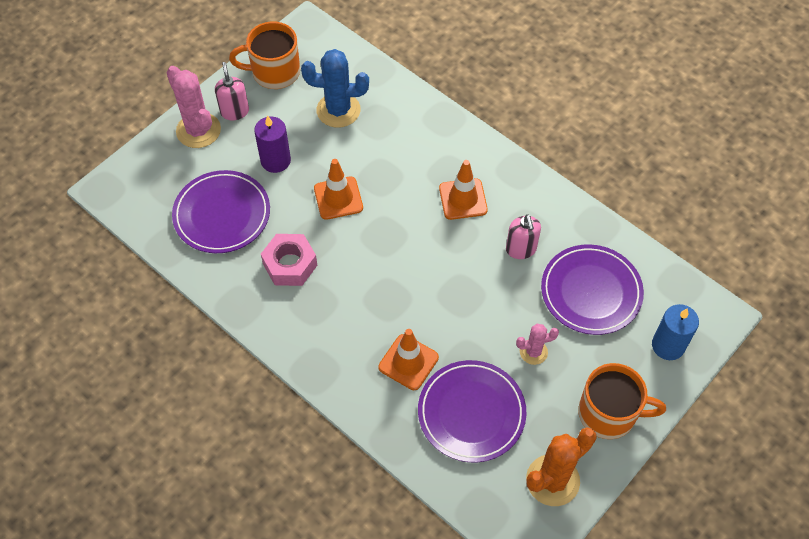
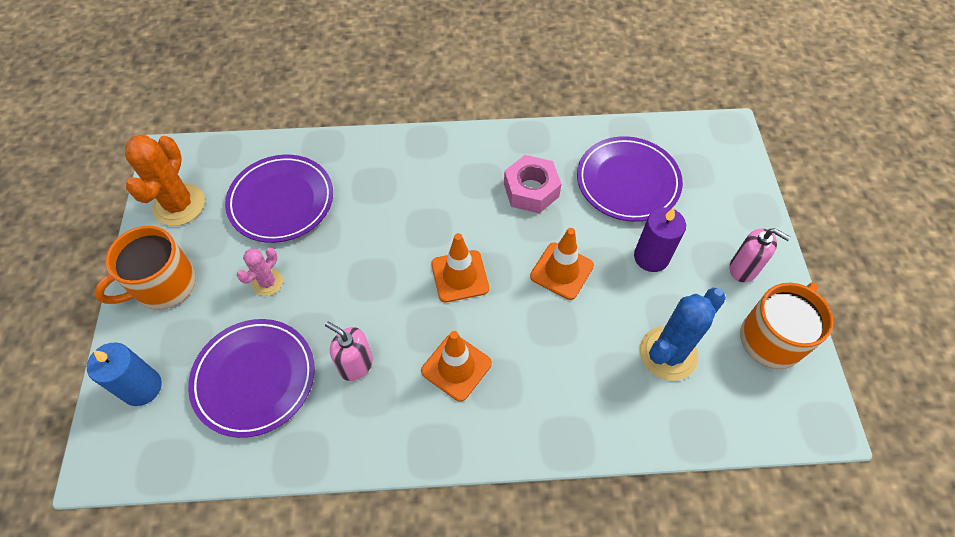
camera: 135 degrees right, 0 degrees up
(198, 130) = (742, 227): pink cactus -> none
(408, 362) = (364, 197): orange traffic cone -> orange traffic cone (460, 276)

